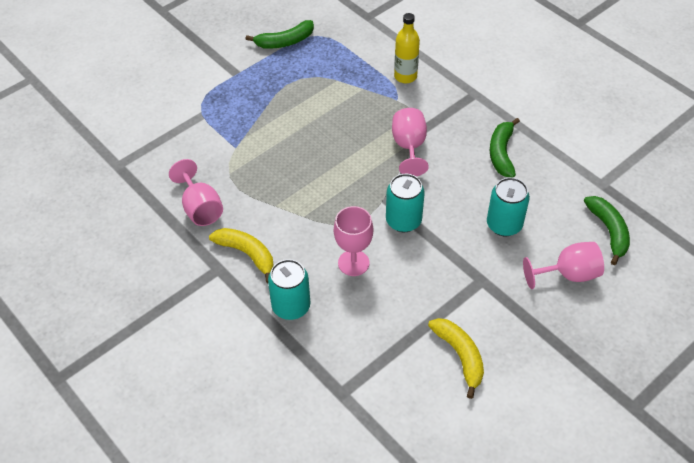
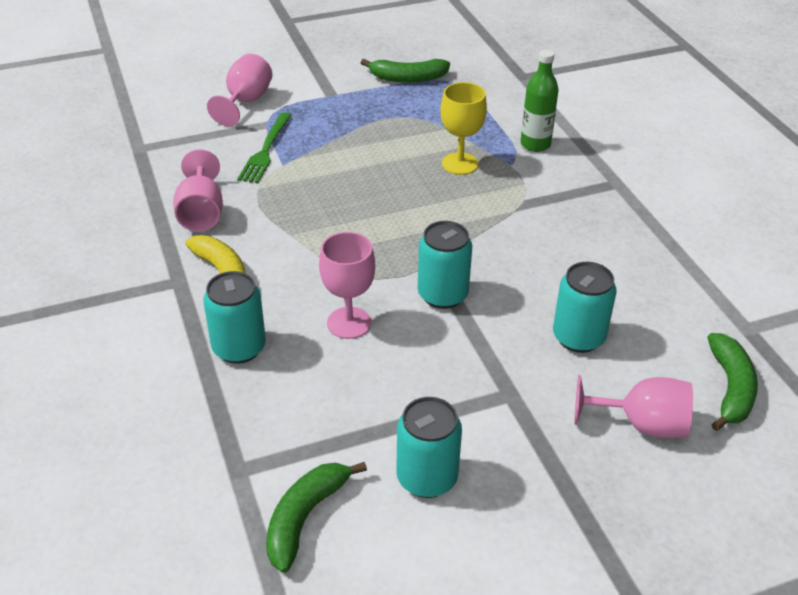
camera: 20 degrees right, 10 degrees down
(215, 139) = (265, 150): none -> green fork
(361, 109) = (460, 164): none -> yellow goblet
(405, 76) = (535, 144): yellow bottle -> green bottle
(409, 147) = (497, 217): pink goblet -> pink goblet (246, 101)
(460, 356) = (427, 478): yellow banana -> turquoise can
(502, 153) = (619, 255): green banana -> green banana (305, 518)

